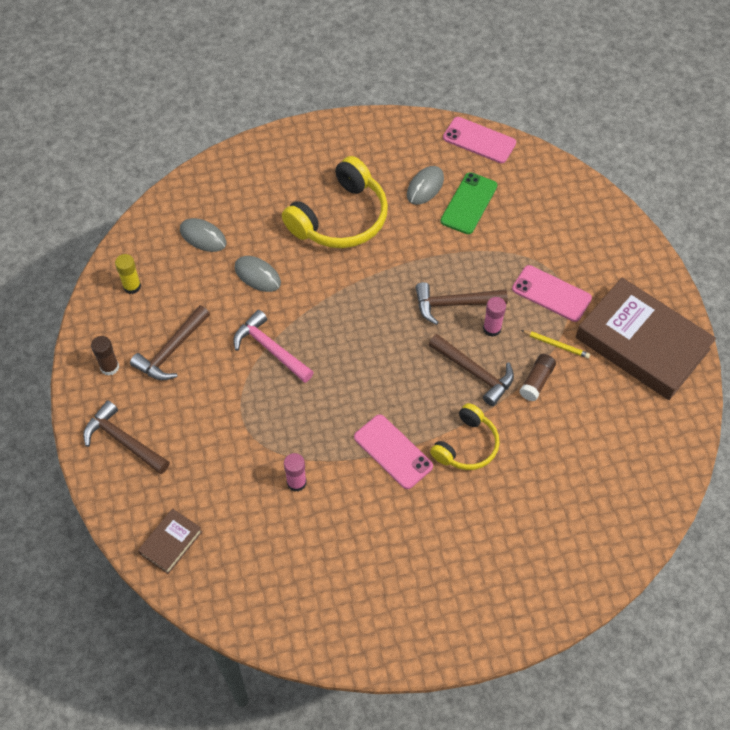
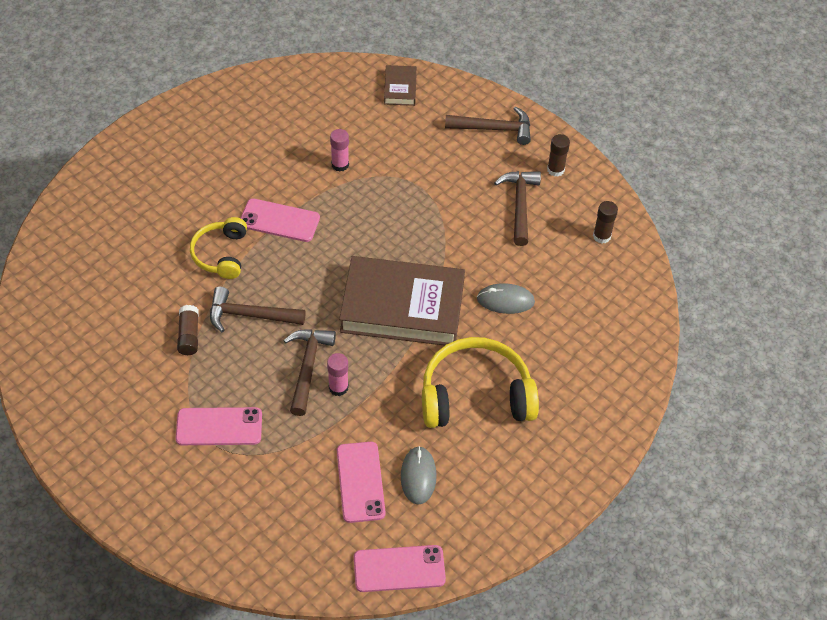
camera: 145 degrees right, 5 degrees down
(132, 286) = (601, 236): yellow glue stick -> brown glue stick
(203, 237) = (585, 309): grey mouse -> none
(270, 349) = (441, 246): pink hammer -> none
(341, 218) = (475, 395): yellow headphones -> yellow headphones turned 75 degrees clockwise
(454, 304) = (307, 367): brown hammer -> brown hammer turned 45 degrees counterclockwise
(469, 203) = (360, 482): green phone -> pink phone
(492, 329) = (257, 362): pink glue stick -> pink glue stick (338, 387)
(556, 345) = (188, 378): yellow pencil -> none
(642, 344) = (104, 422): brown book -> brown book (402, 307)

